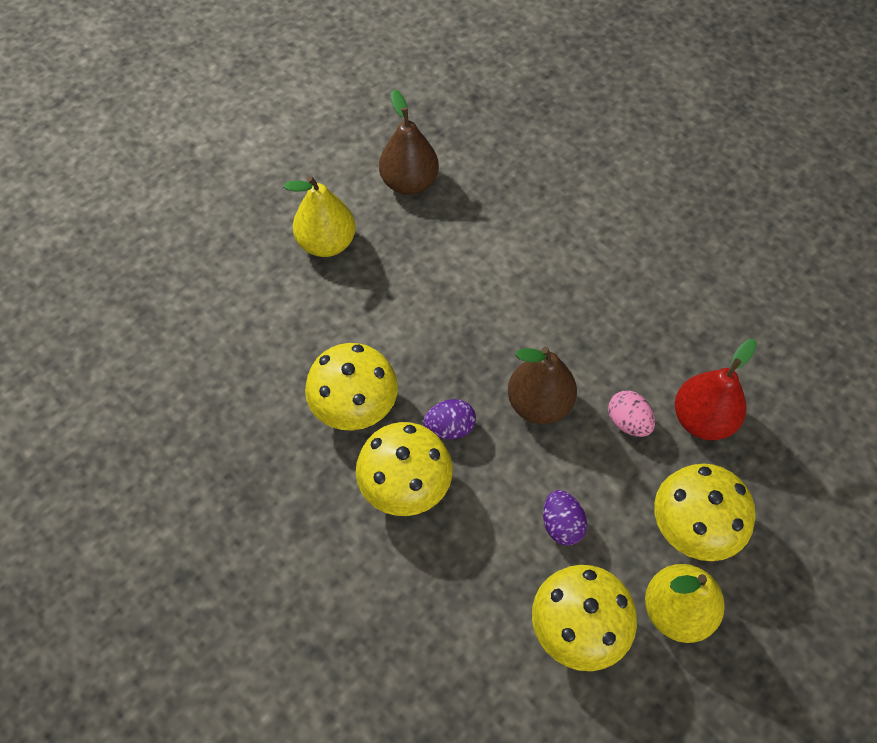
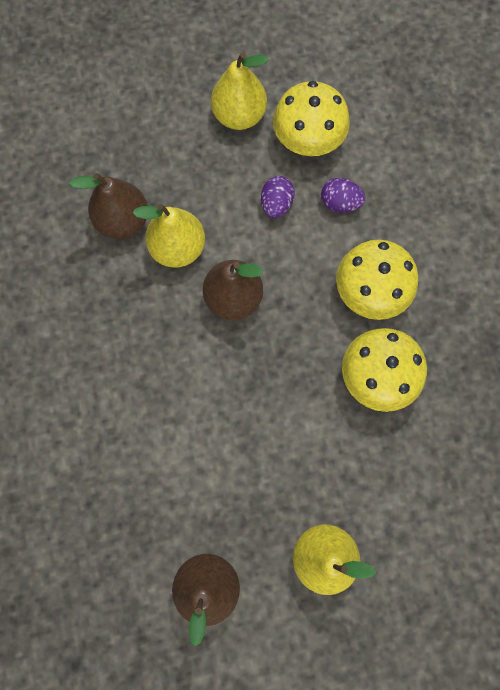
camera: 150 degrees left, 15 degrees up
(450, 428) = (312, 316): purple egg -> purple egg (340, 203)
(628, 422) = (178, 248): pink egg -> yellow pear
(693, 526) = (188, 156): yellow mushroom -> none
(702, 419) = (123, 220): red pear -> brown pear

